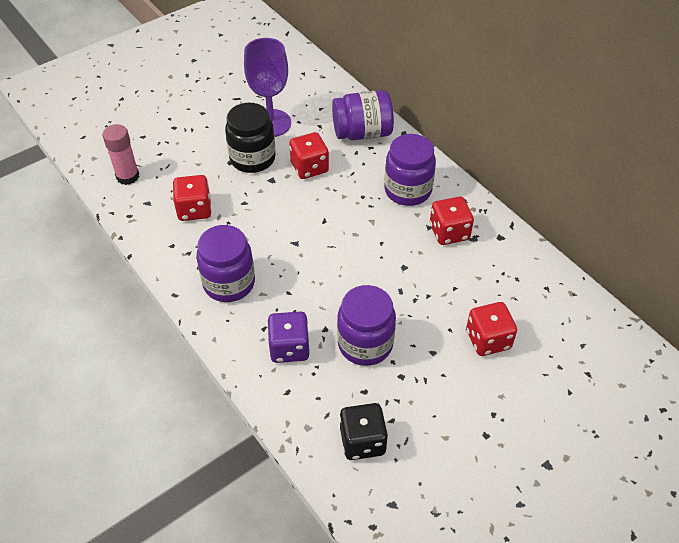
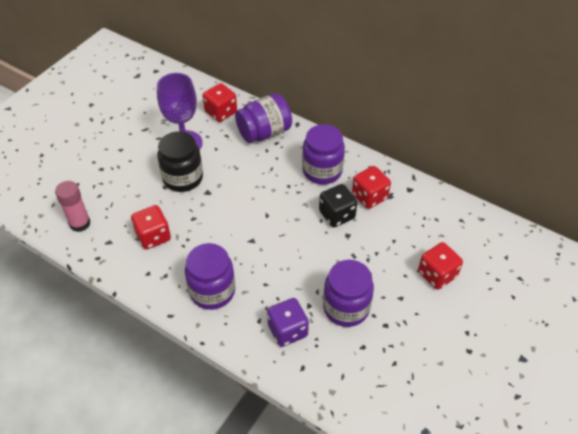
camera: 20 degrees left, 0 degrees up
(309, 167) = (234, 173): red dice -> red dice (221, 112)
(362, 441) = (380, 388): black dice -> black dice (337, 215)

